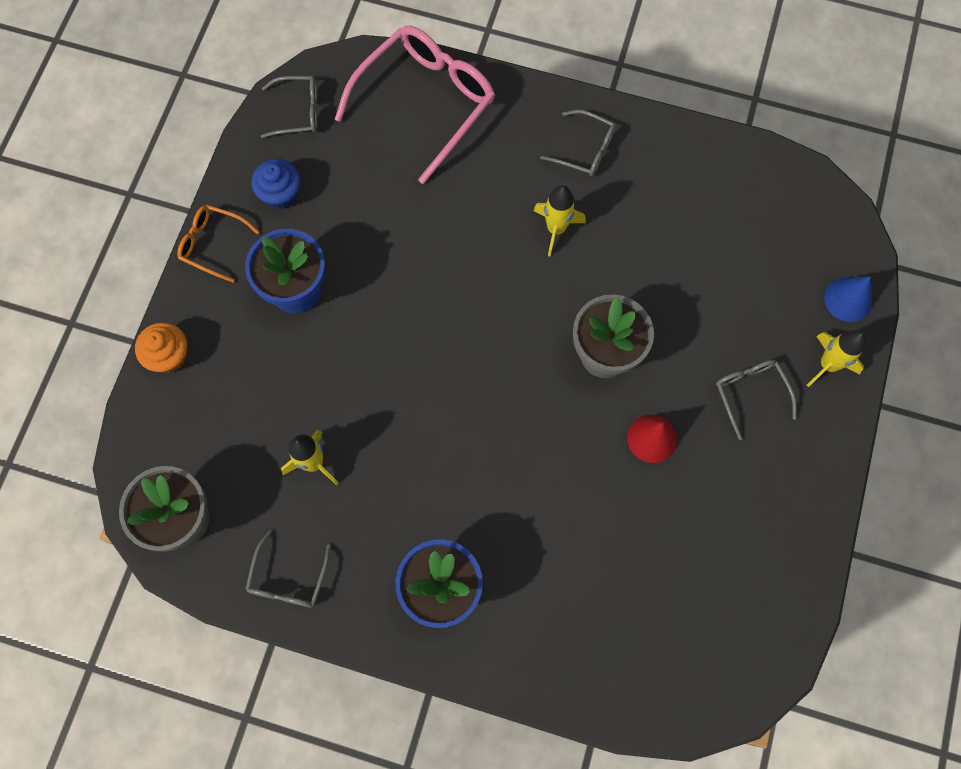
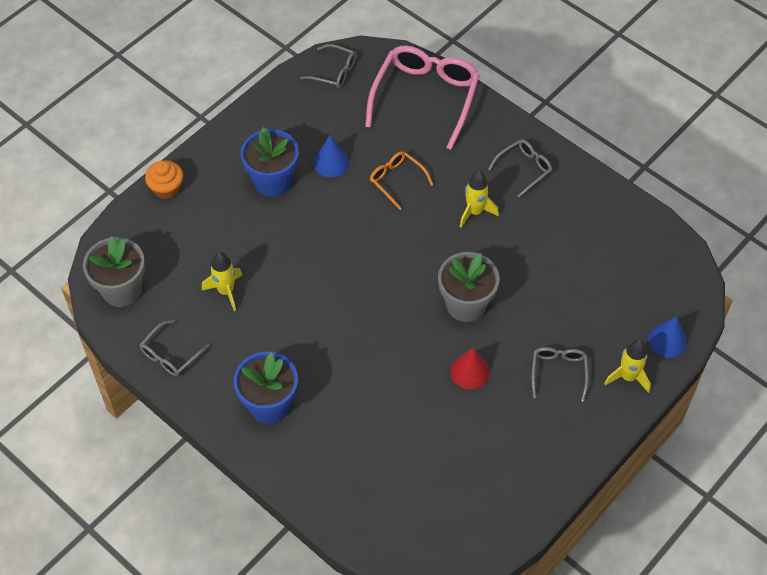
camera: 25 degrees right, 15 degrees down
(213, 244) = (232, 132): orange glasses -> orange glasses (397, 181)
(281, 194) = (294, 118): blue cupcake -> none
(355, 235) = (331, 163): none -> blue cone
(425, 103) = (425, 98): pink glasses -> pink glasses turned 45 degrees counterclockwise
(584, 149) = (524, 169): grey glasses -> grey glasses turned 90 degrees counterclockwise

